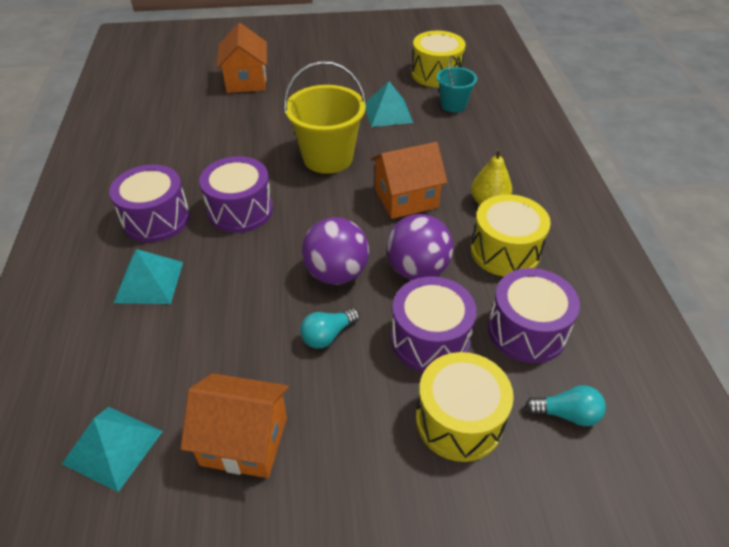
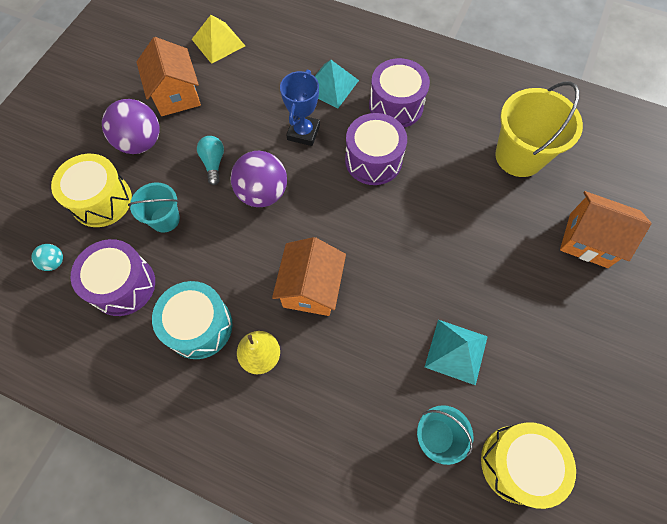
camera: 120 degrees right, 20 degrees up
(113, 447) = (218, 42): turquoise pyramid -> yellow pyramid
(235, 276) = (303, 132): none -> blue trophy
(244, 441) = (176, 95): orange house -> orange house turned 60 degrees counterclockwise
(328, 157) = (407, 254): yellow bucket -> yellow bucket (519, 156)
(417, 270) = (227, 248): purple ball -> purple ball (140, 142)
(430, 339) = (165, 219): purple drum -> turquoise bucket
(505, 251) = (199, 326): yellow drum -> turquoise drum
(566, 414) = (54, 262): turquoise light bulb -> turquoise ball

